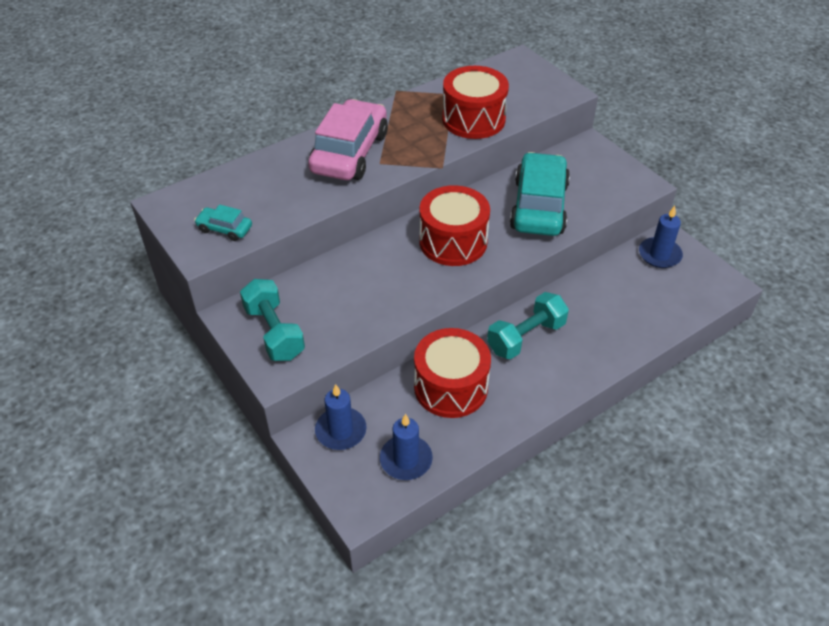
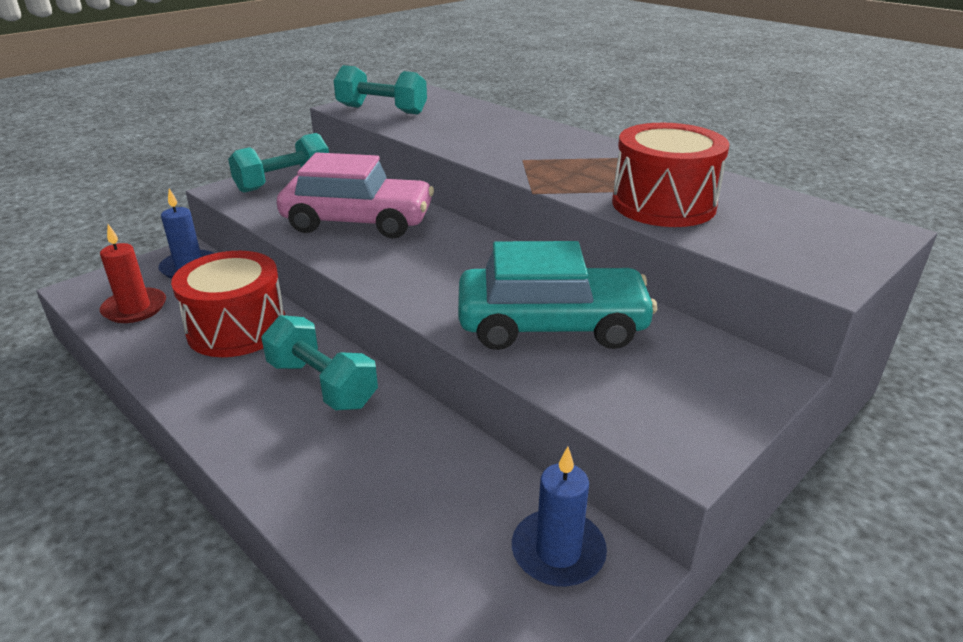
camera: 80 degrees right, 15 degrees down
(225, 229) = (382, 110): turquoise car -> turquoise dumbbell
(350, 153) = (533, 144): pink car -> pink car (358, 221)
(406, 460) = (135, 308): blue candle -> red candle
(453, 242) = (444, 261): red drum -> none

